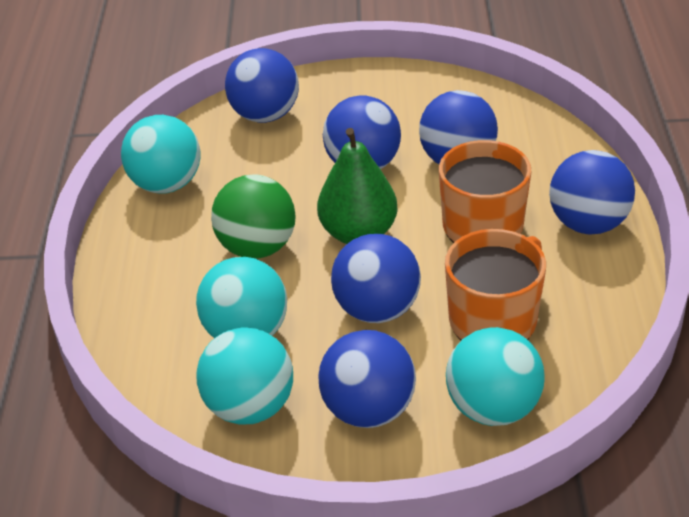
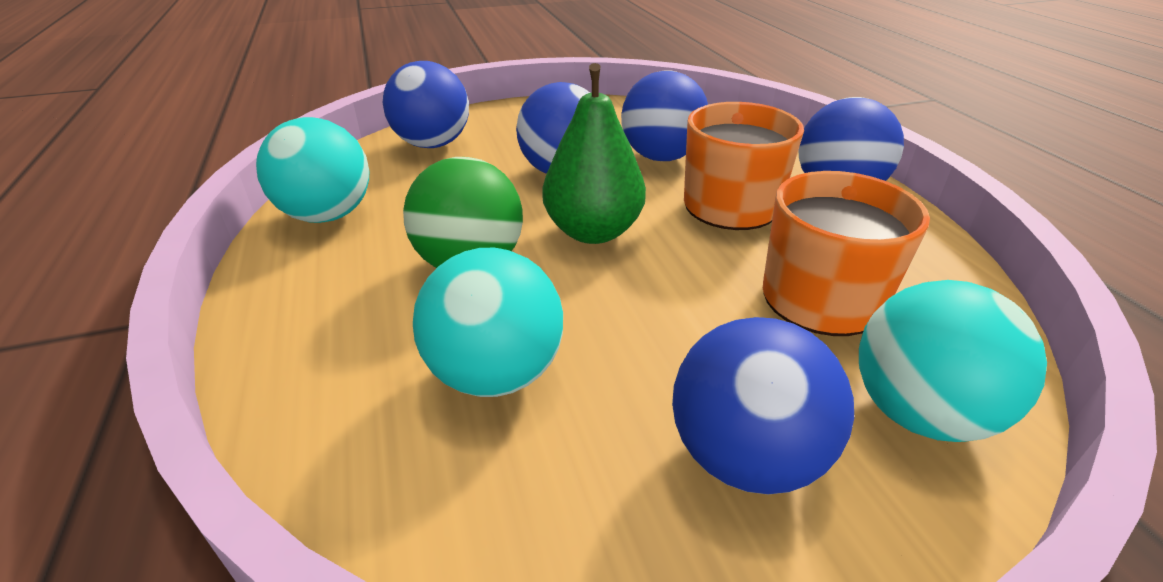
camera: 20 degrees left, 5 degrees down
(250, 407) = (548, 496): turquoise ball -> none
(377, 309) = (667, 310): blue ball -> none

